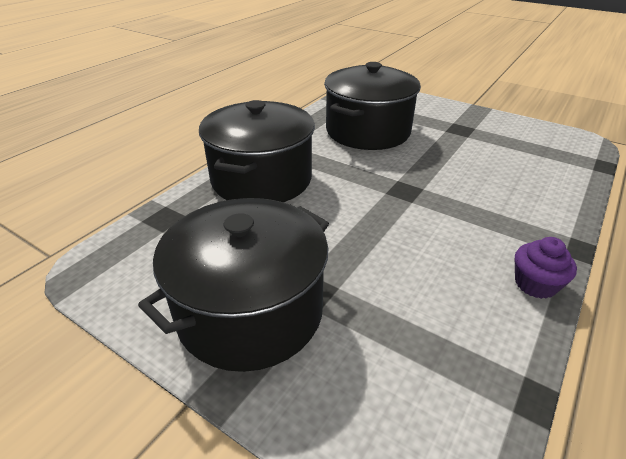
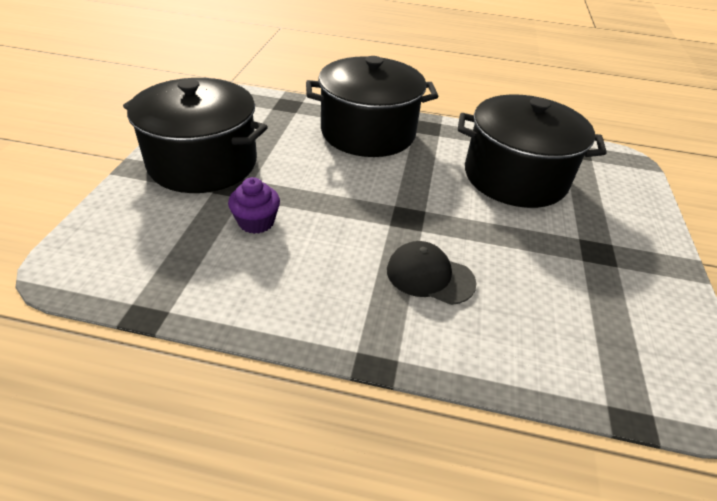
camera: 65 degrees right, 5 degrees up
(479, 199) = (429, 276): none -> black cap
(535, 284) = (292, 322): purple cupcake -> purple cupcake (256, 222)

